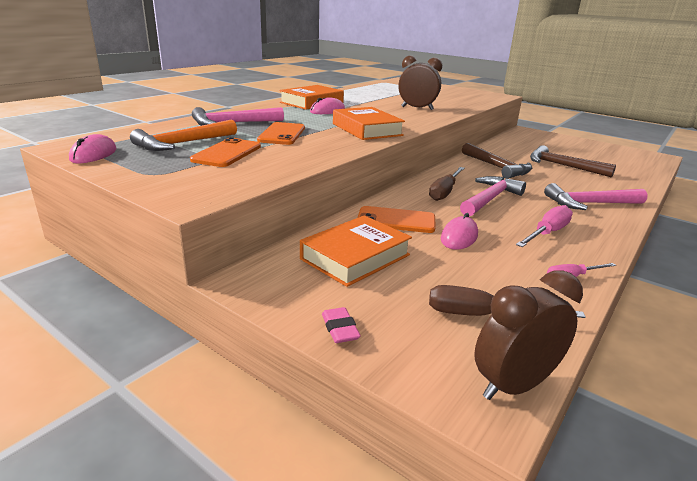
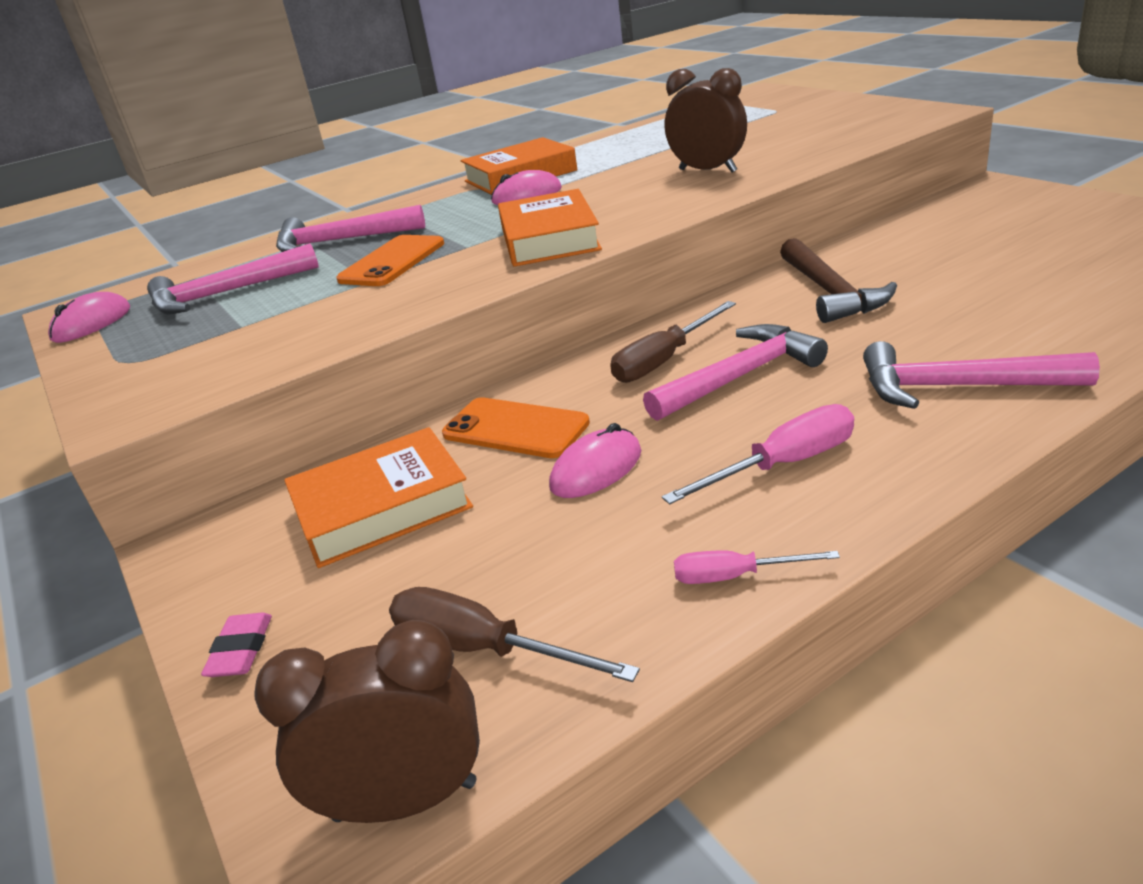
camera: 25 degrees right, 5 degrees up
(183, 143) = (226, 293): orange hammer -> pink hammer
(227, 153) = (267, 312): orange phone -> none
(563, 166) = (991, 282): brown hammer -> none

